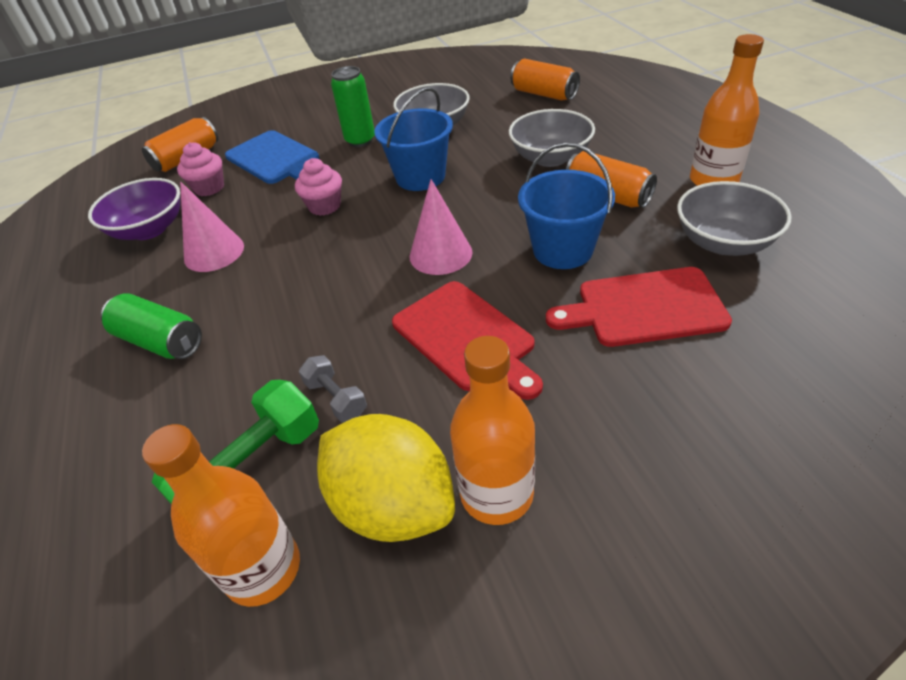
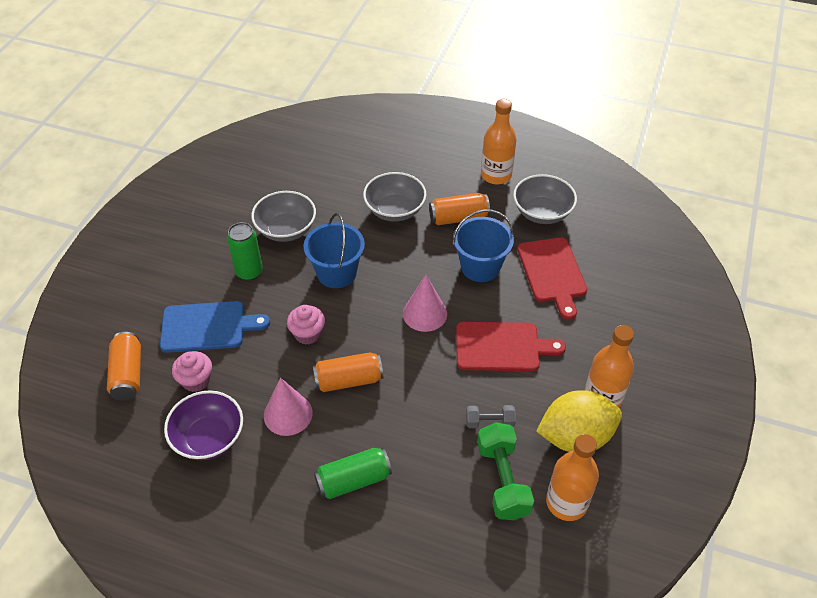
camera: 55 degrees left, 5 degrees up
(544, 94) = (322, 160): orange can -> orange can (348, 380)
(644, 308) = (552, 273): red cutting board -> red cutting board turned 45 degrees counterclockwise

